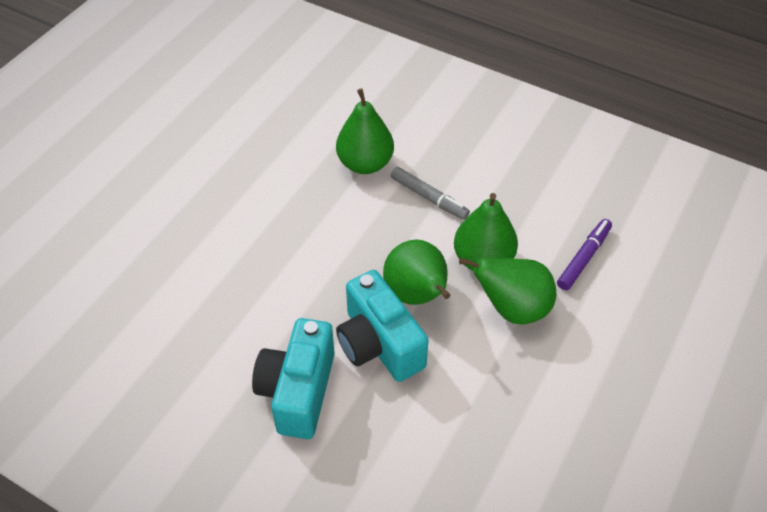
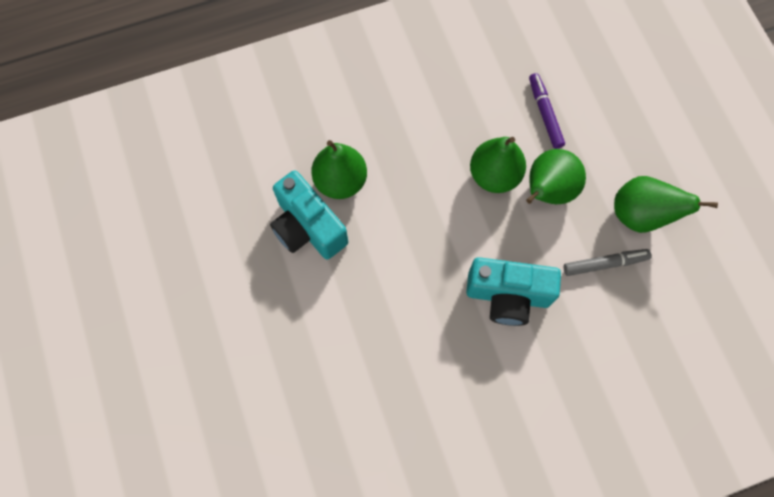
camera: 50 degrees left, 20 degrees up
(298, 391) = (503, 375): turquoise camera -> turquoise camera (308, 227)
(417, 295) = (488, 240): green pear -> green pear (640, 215)
(429, 198) = (411, 164): grey marker -> grey marker (605, 264)

